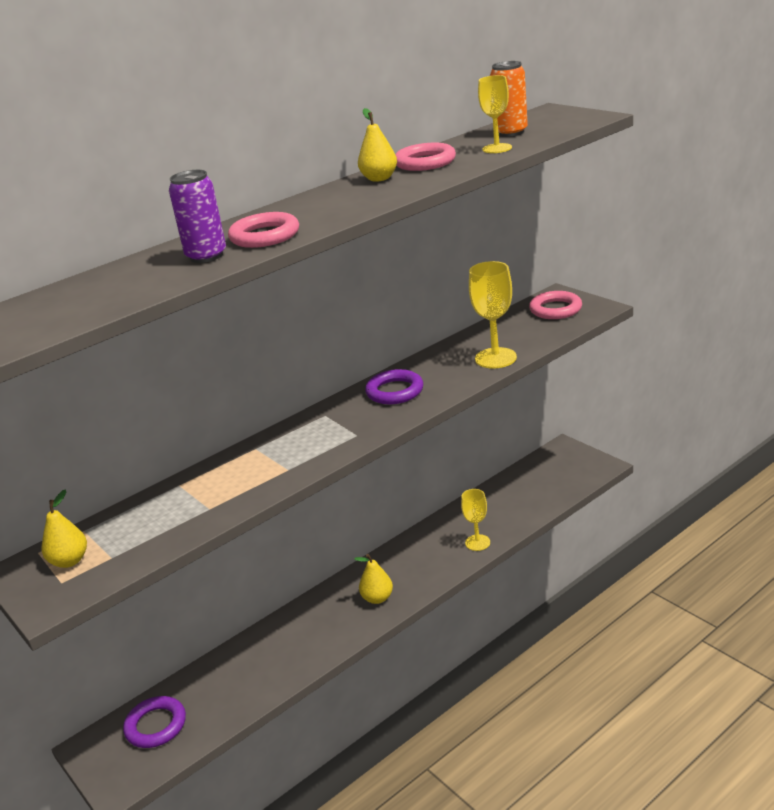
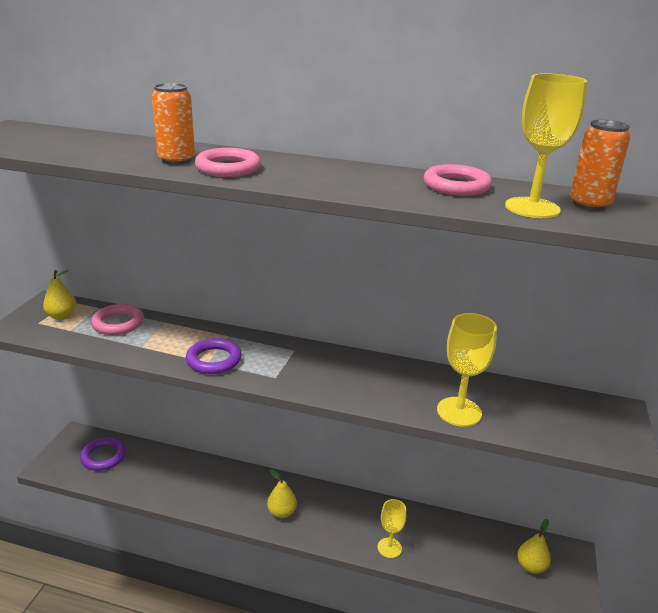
camera: 50 degrees right, 0 degrees up
(206, 256) = (176, 160): purple can -> orange can
(379, 179) = (395, 178): yellow pear -> yellow pear (531, 566)
(395, 391) = (355, 372): purple ring -> purple ring (214, 360)
(497, 148) = (532, 208): yellow goblet -> yellow goblet, size x1.54
(555, 309) = (590, 419): pink ring -> pink ring (118, 323)

